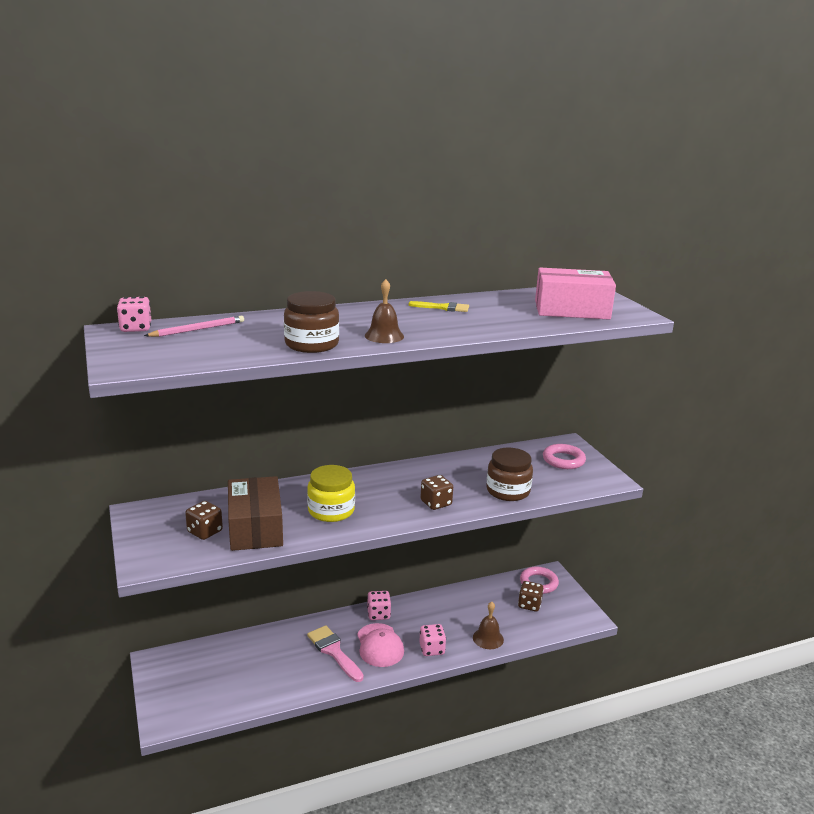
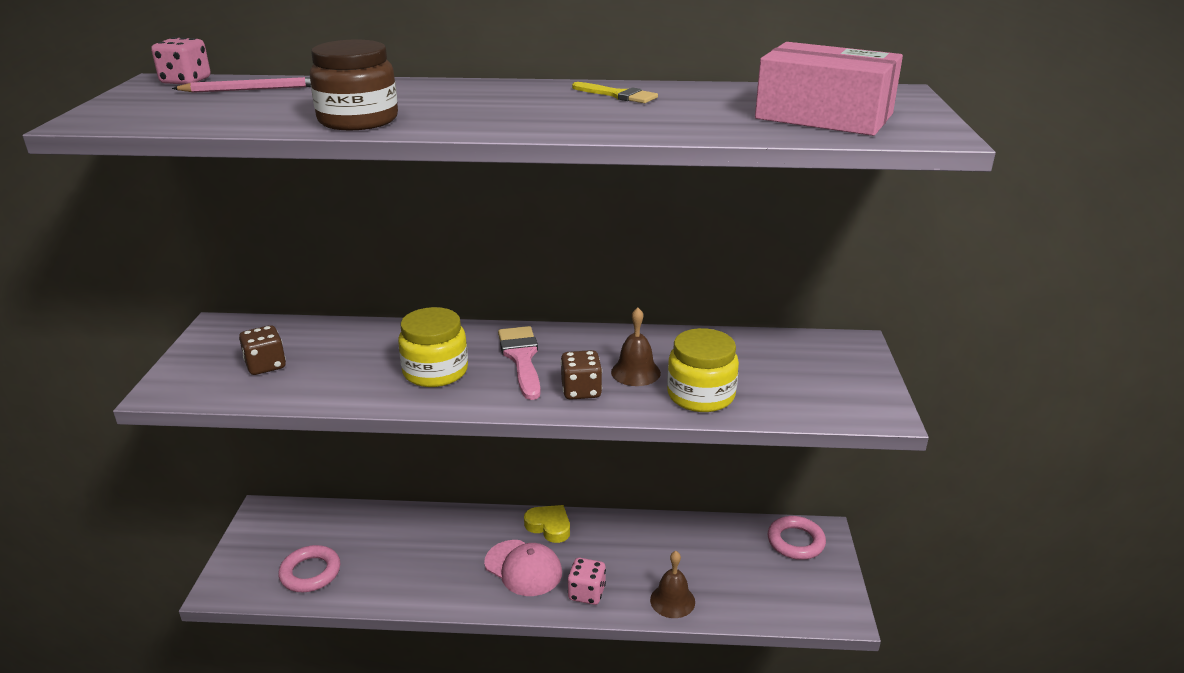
camera: 25 degrees right, 5 degrees up
(255, 527) = (326, 373): brown box -> none
(333, 651) = (463, 559): pink brush -> pink brush (521, 358)
(378, 614) = (549, 526): pink dice -> yellow heart
(379, 645) = (523, 568): pink cap -> pink cap turned 60 degrees counterclockwise
(384, 336) = (473, 121): brown bell -> brown bell (635, 372)
(508, 491) = (701, 395): brown jar -> yellow jar
(529, 605) = (762, 569): brown dice -> none
(563, 460) = (826, 367): pink ring -> pink ring (310, 573)

